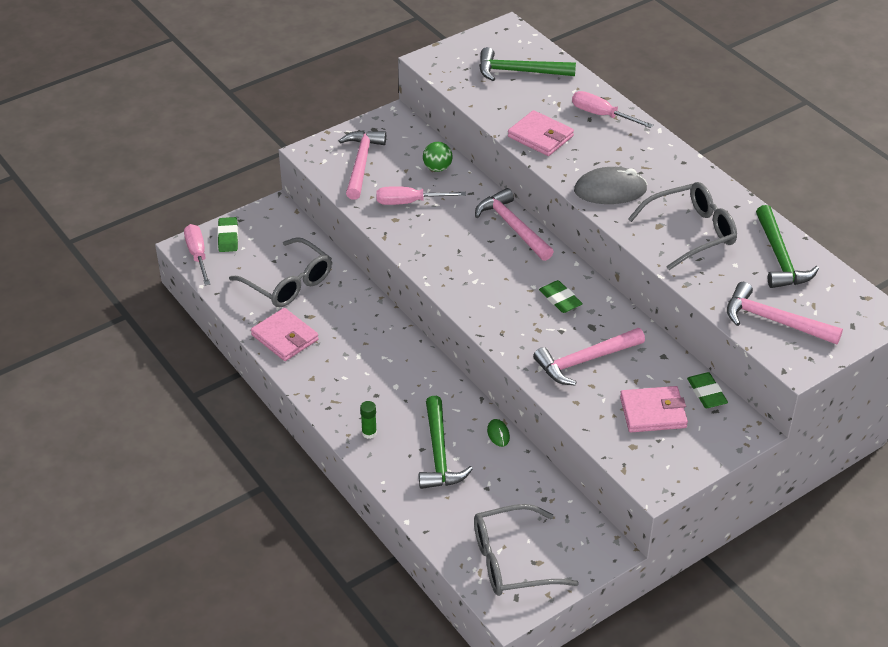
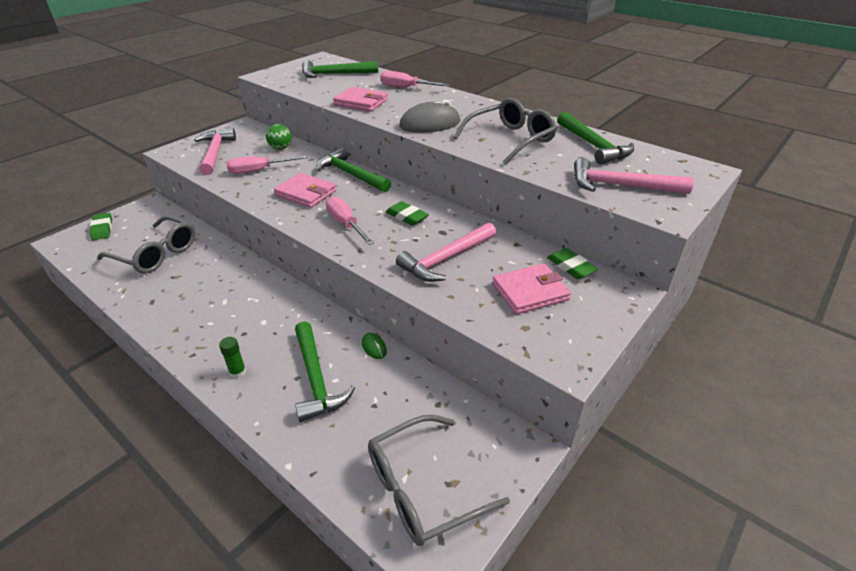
camera: 15 degrees left, 5 degrees down
(197, 255) = (70, 246): pink screwdriver -> pink screwdriver (345, 224)
(285, 337) = (149, 298): pink wallet -> pink wallet (306, 193)
(512, 227) = (351, 175): pink hammer -> green hammer

